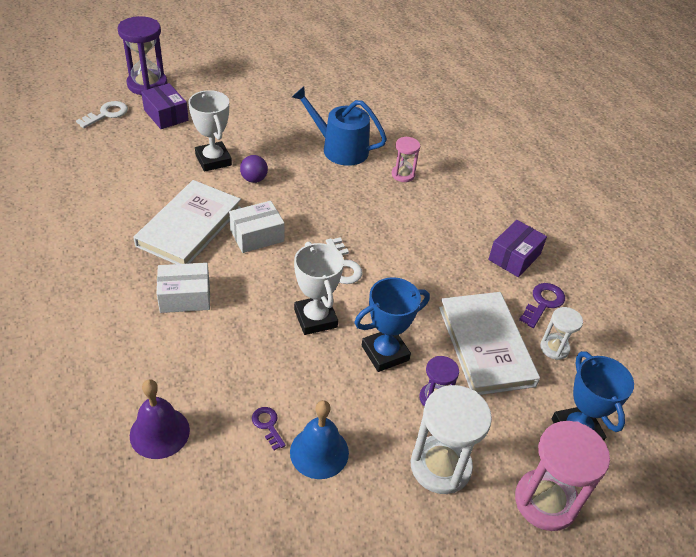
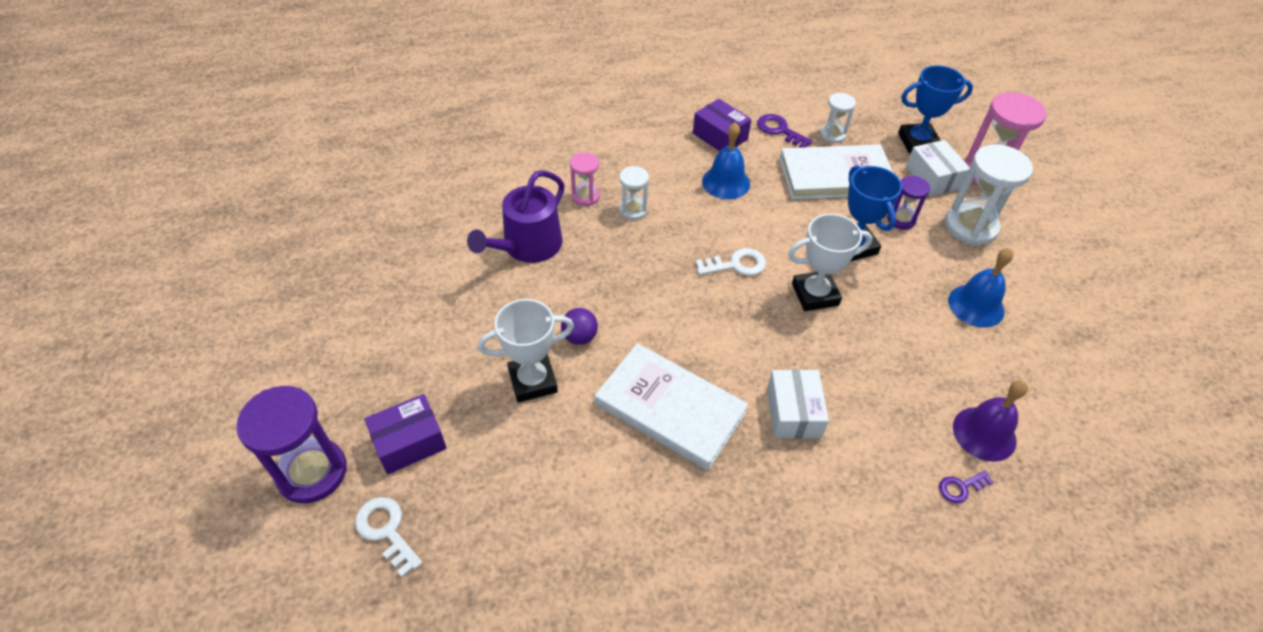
camera: 80 degrees left, 5 degrees up
(257, 236) = (688, 338): white box -> white box (933, 178)
(268, 425) = (956, 342): purple key -> purple key (961, 487)
(340, 149) = (527, 246): blue watering can -> purple watering can
(394, 202) = (633, 210): none -> white hourglass
(448, 260) = (726, 182): none -> blue bell

